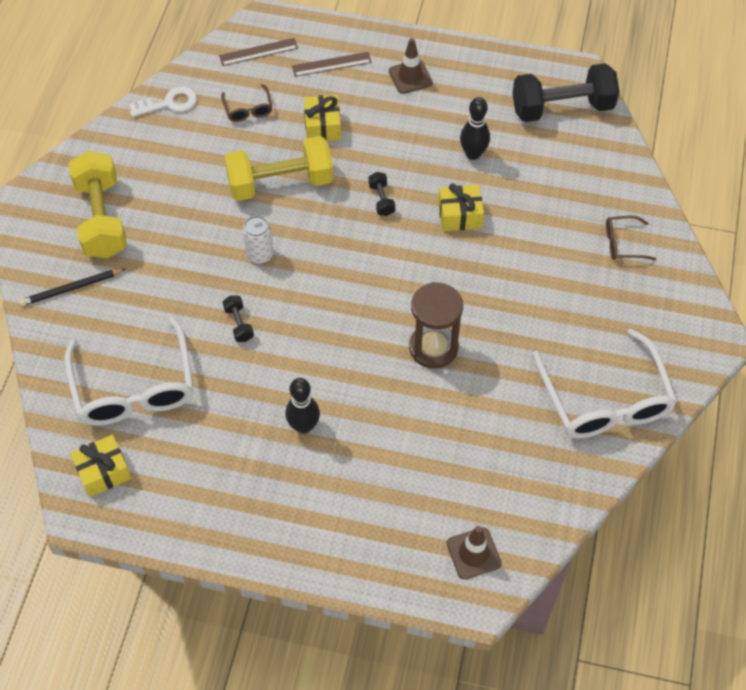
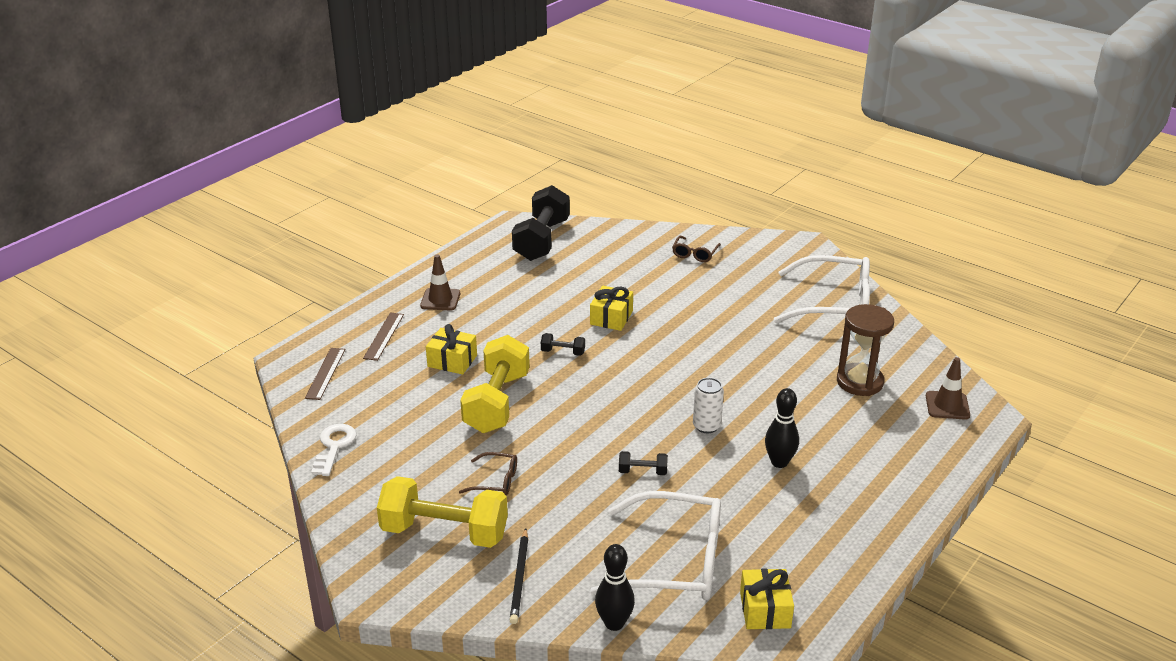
camera: 65 degrees left, 25 degrees down
(248, 109) = (390, 398): brown glasses -> brown glasses (495, 481)
(260, 254) = (571, 437): white can -> white can (706, 426)
(433, 347) = (737, 369): brown hourglass -> brown hourglass (859, 382)
(473, 154) = (552, 293): black bowling pin -> black bowling pin (614, 623)

